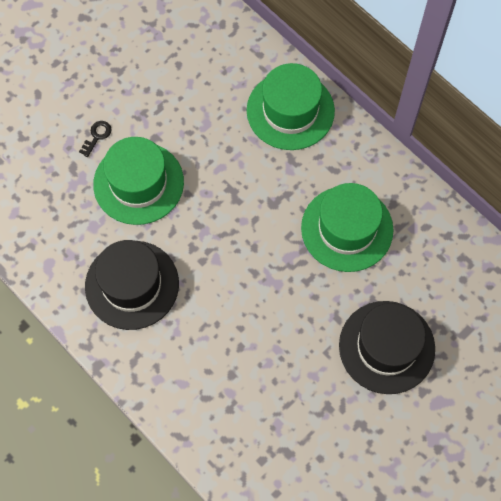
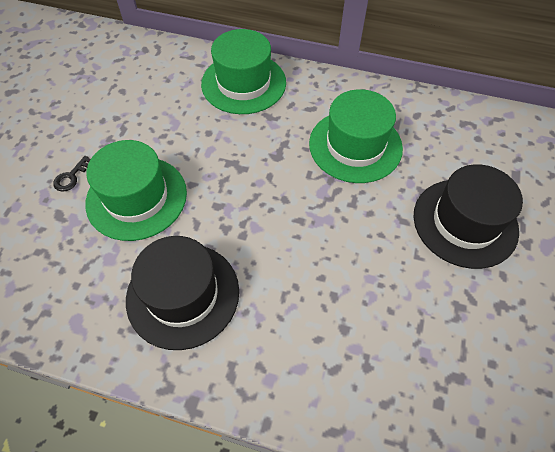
camera: 30 degrees left, 10 degrees down
(97, 136) = (71, 177): black key -> black key turned 150 degrees counterclockwise

